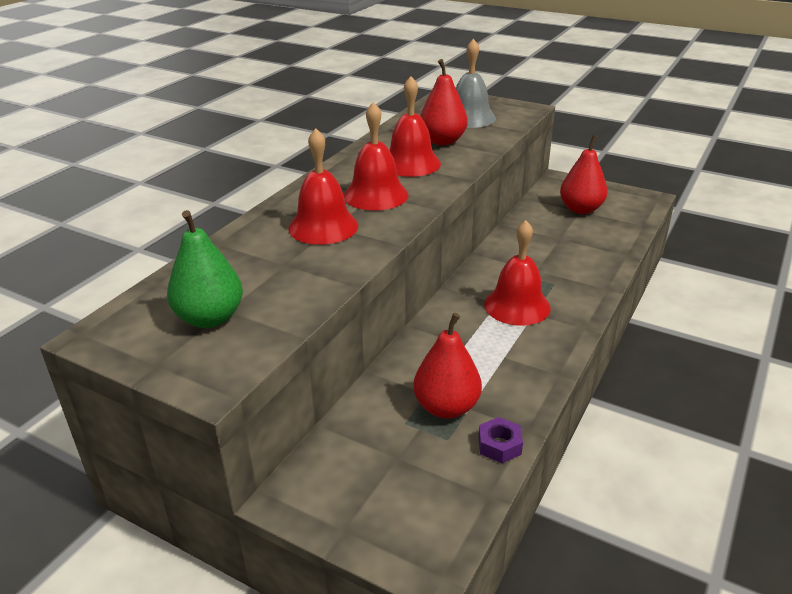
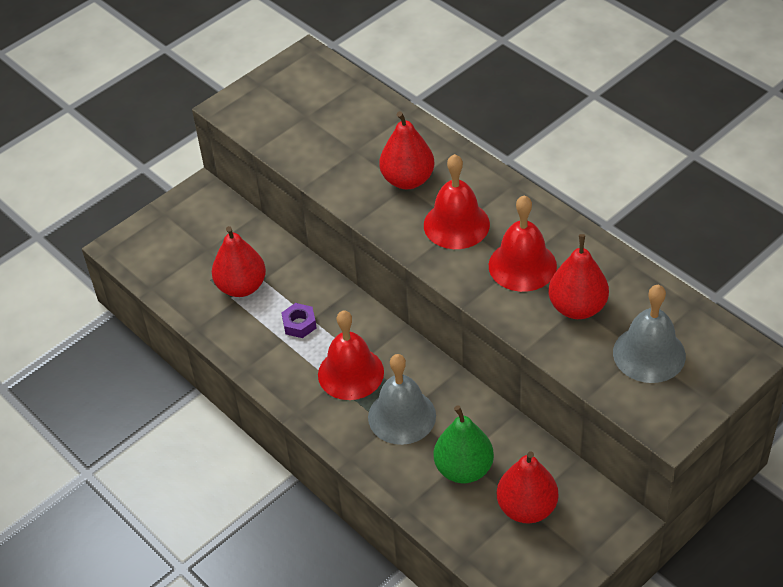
camera: 110 degrees right, 15 degrees up
(210, 318) = (299, 108): green pear -> green pear (463, 469)
(323, 227) = (407, 180): red bell -> red pear
(499, 445) = (189, 306): purple nut -> purple nut (299, 324)
(543, 271) = (402, 416): none -> grey bell

